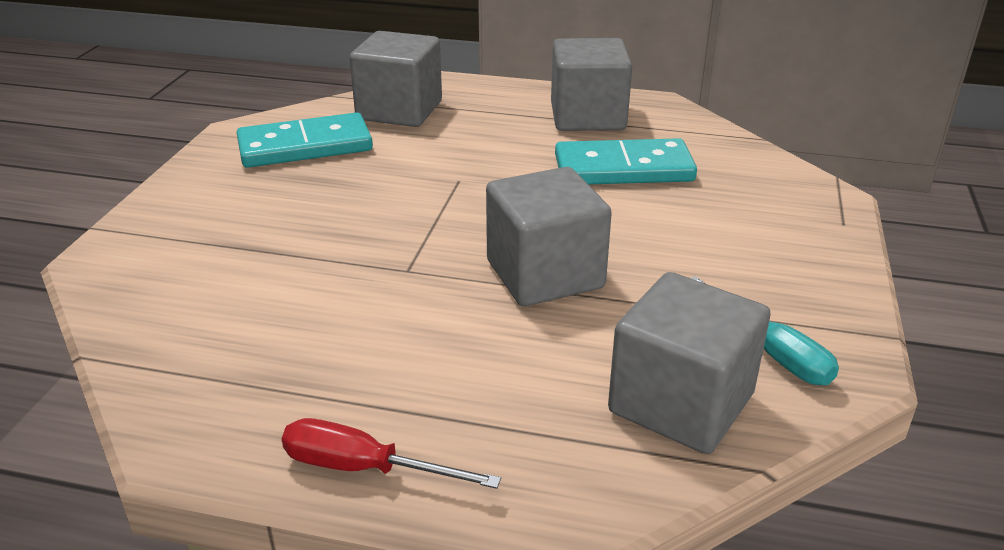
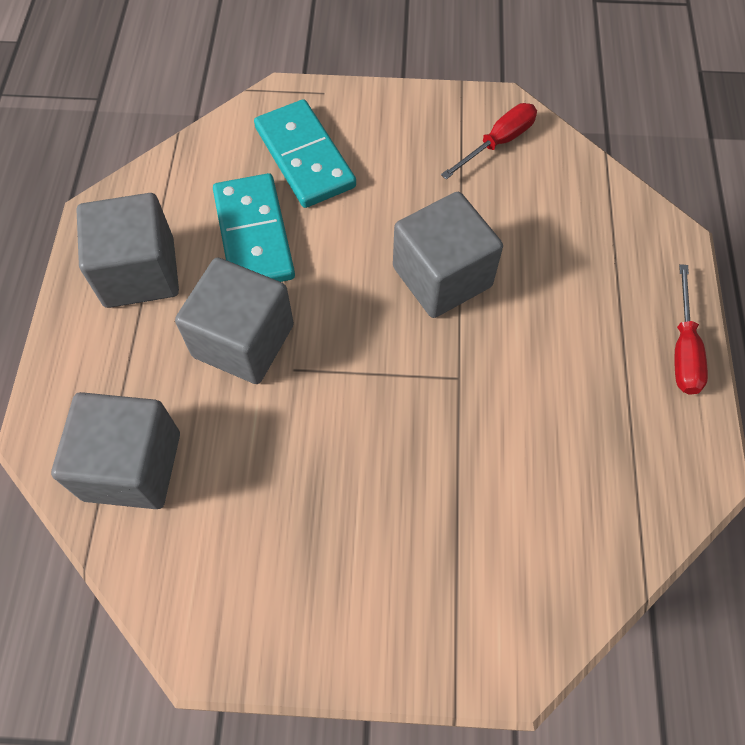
camera: 100 degrees left, 30 degrees up
(305, 146) = (238, 546): turquoise domino -> turquoise domino (305, 157)
(681, 403) = (564, 188): grey cube -> grey cube (243, 341)
(771, 352) = (498, 142): turquoise screwdriver -> red screwdriver

